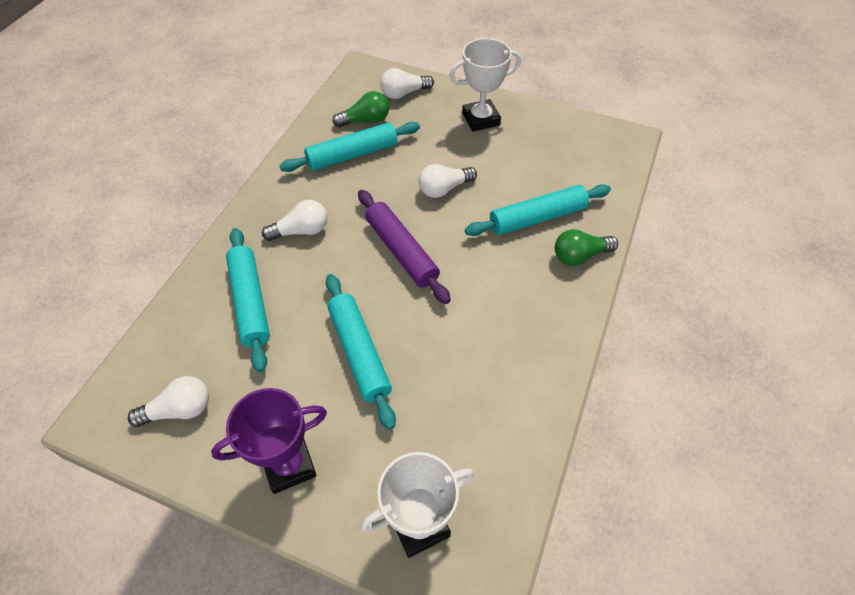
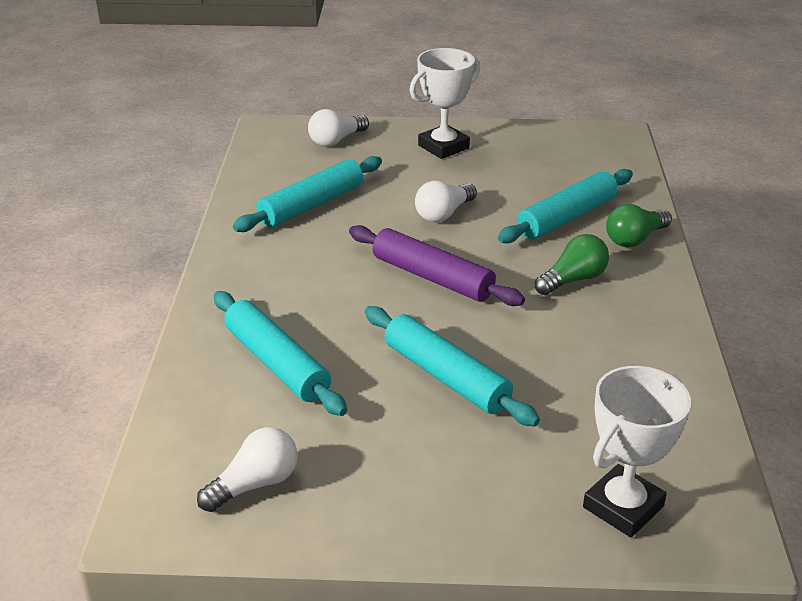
camera: 20 degrees left, 20 degrees down
(289, 465) = (432, 497): purple trophy -> none
(301, 231) = (296, 285): white light bulb -> none
(365, 120) = (306, 172): green light bulb -> green light bulb (573, 279)

